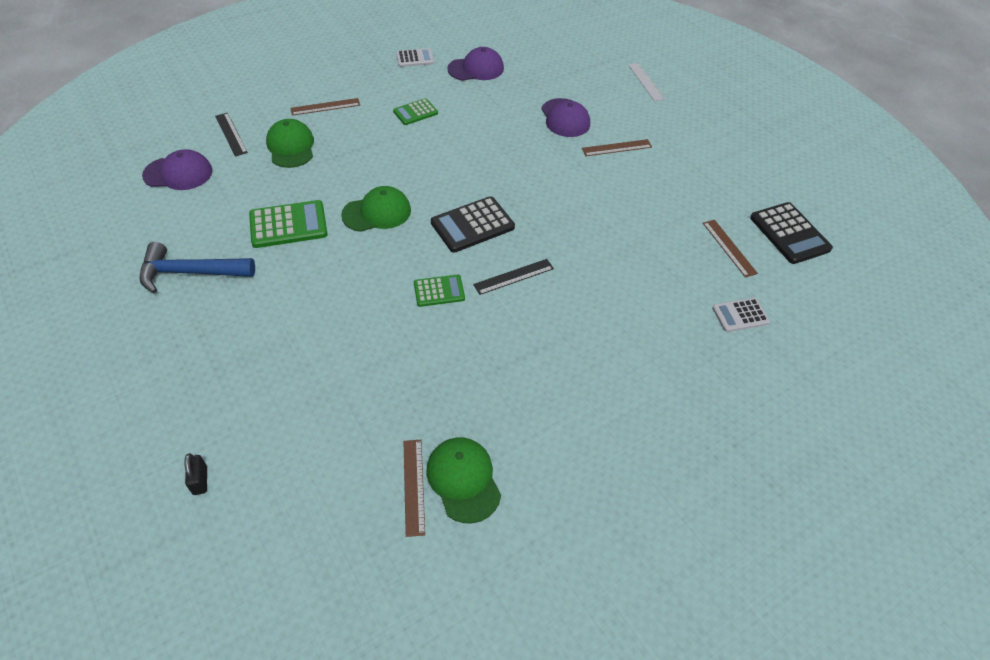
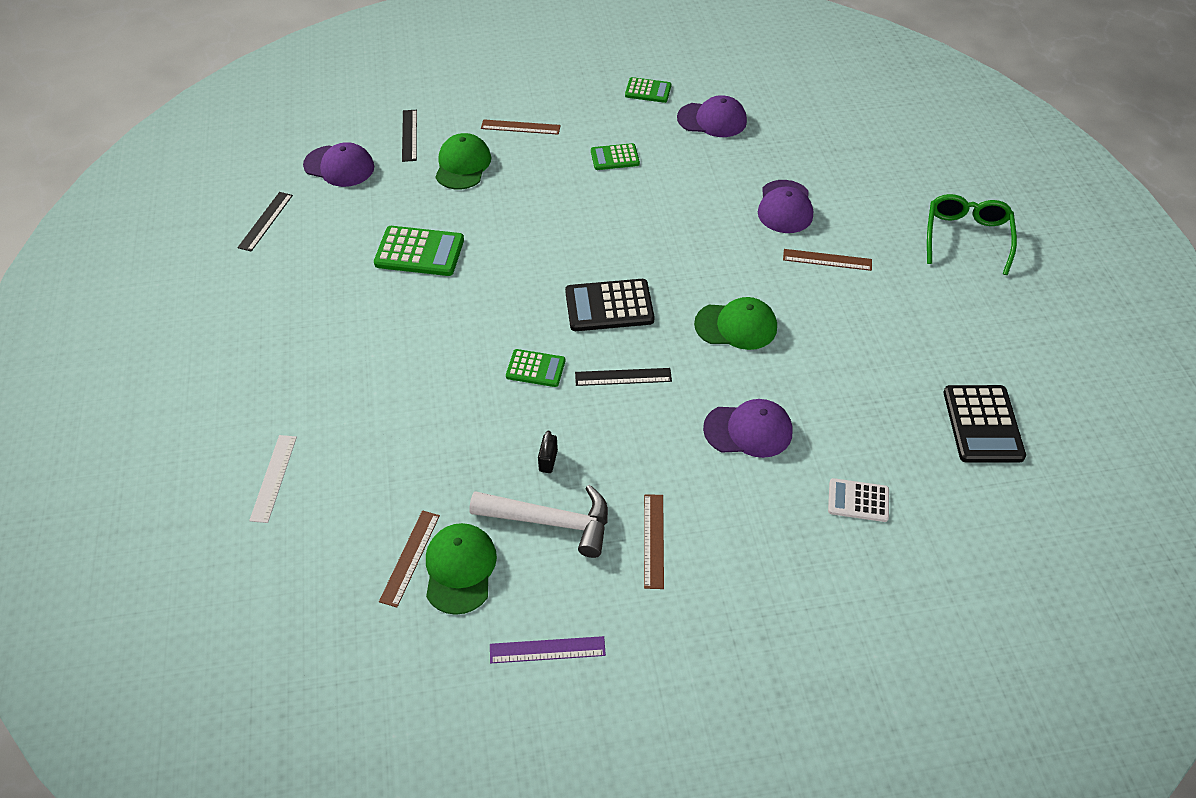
camera: 25 degrees right, 0 degrees up
(129, 236) = (265, 221): none -> black ruler
(190, 273) = (304, 276): blue hammer -> none
(200, 480) = (224, 482): black padlock -> black padlock (548, 461)
(377, 212) = (515, 263): green cap -> green cap (736, 326)
(415, 58) = (648, 91): white calculator -> green calculator
(519, 412) = (551, 522): none -> white hammer
(575, 521) = (547, 650): none -> purple ruler
(632, 288) = (748, 430): none -> purple cap
(646, 81) = (913, 185): white ruler -> white ruler (273, 478)
(701, 108) = (966, 236): none -> green glasses
(729, 248) = (894, 419): brown ruler -> brown ruler (653, 540)

